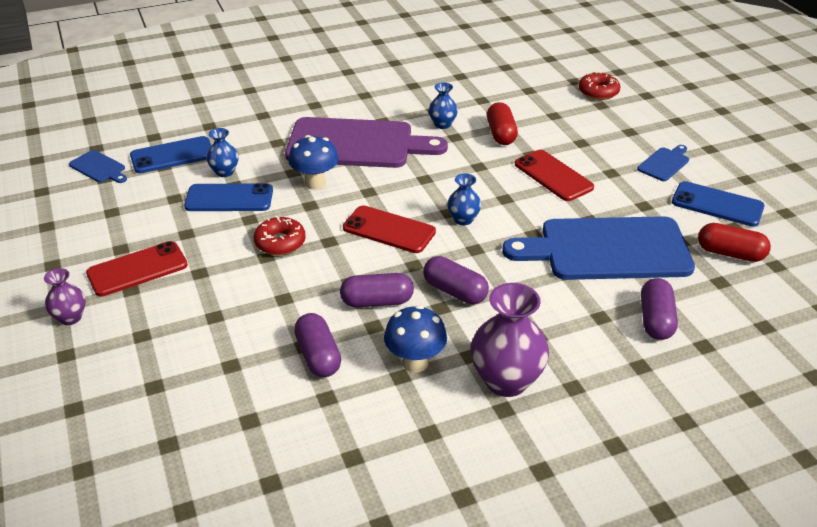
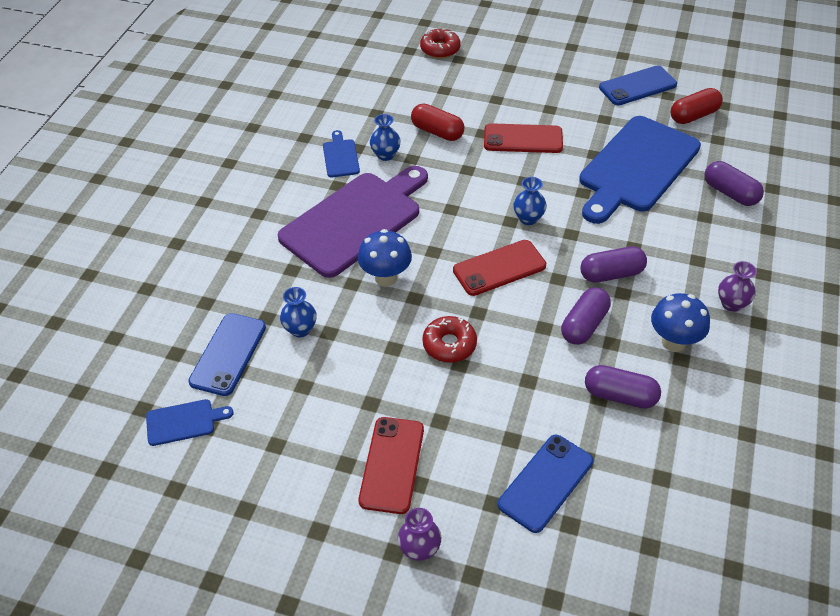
camera: 50 degrees left, 10 degrees up
(229, 198) = (347, 346): blue phone -> blue phone (545, 483)
(506, 381) = (731, 304): purple vase -> purple vase, size x0.54
(664, 163) = (566, 77): blue cutting board -> blue cutting board (340, 156)

